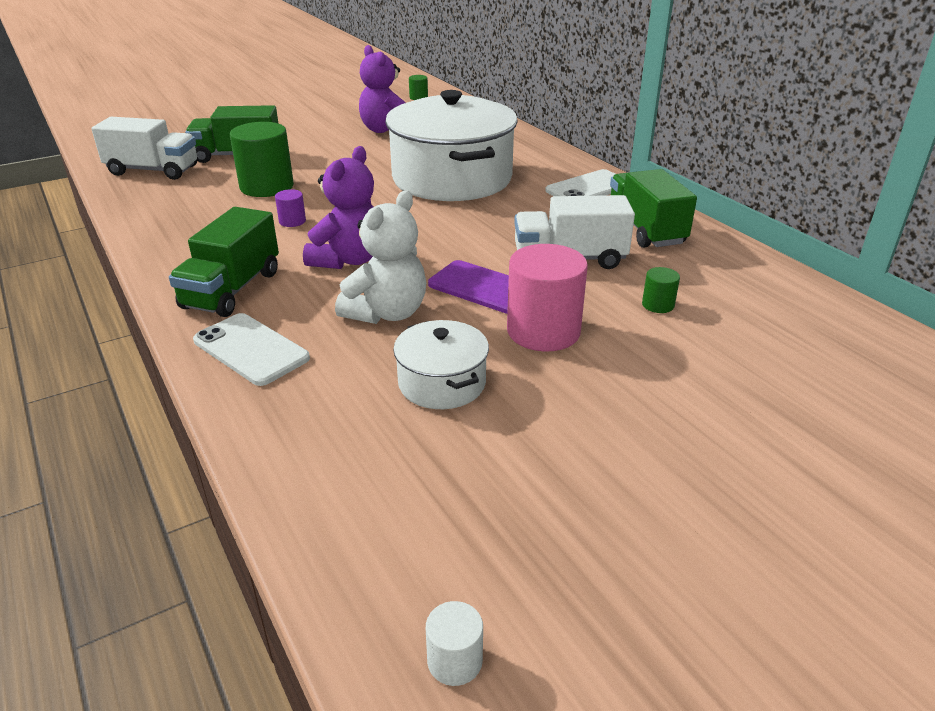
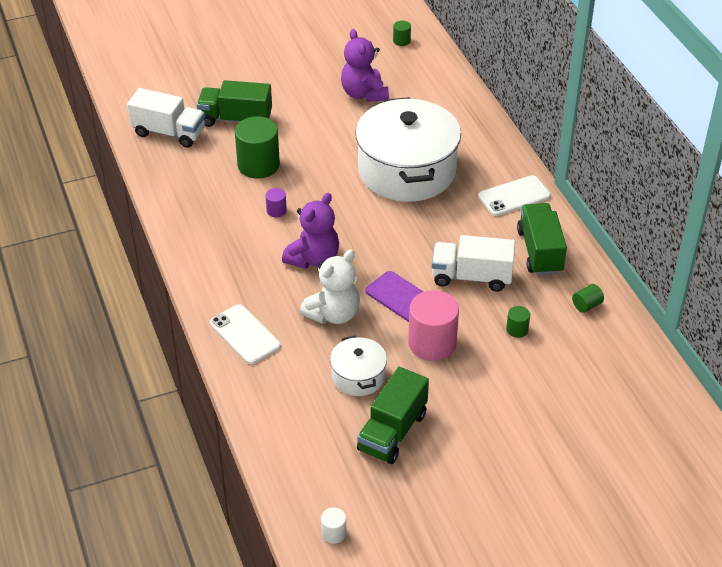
camera: 10 degrees right, 10 degrees up
(232, 290) = (233, 279): green truck -> green truck (392, 432)
(736, 272) = (586, 305): none -> green cylinder

